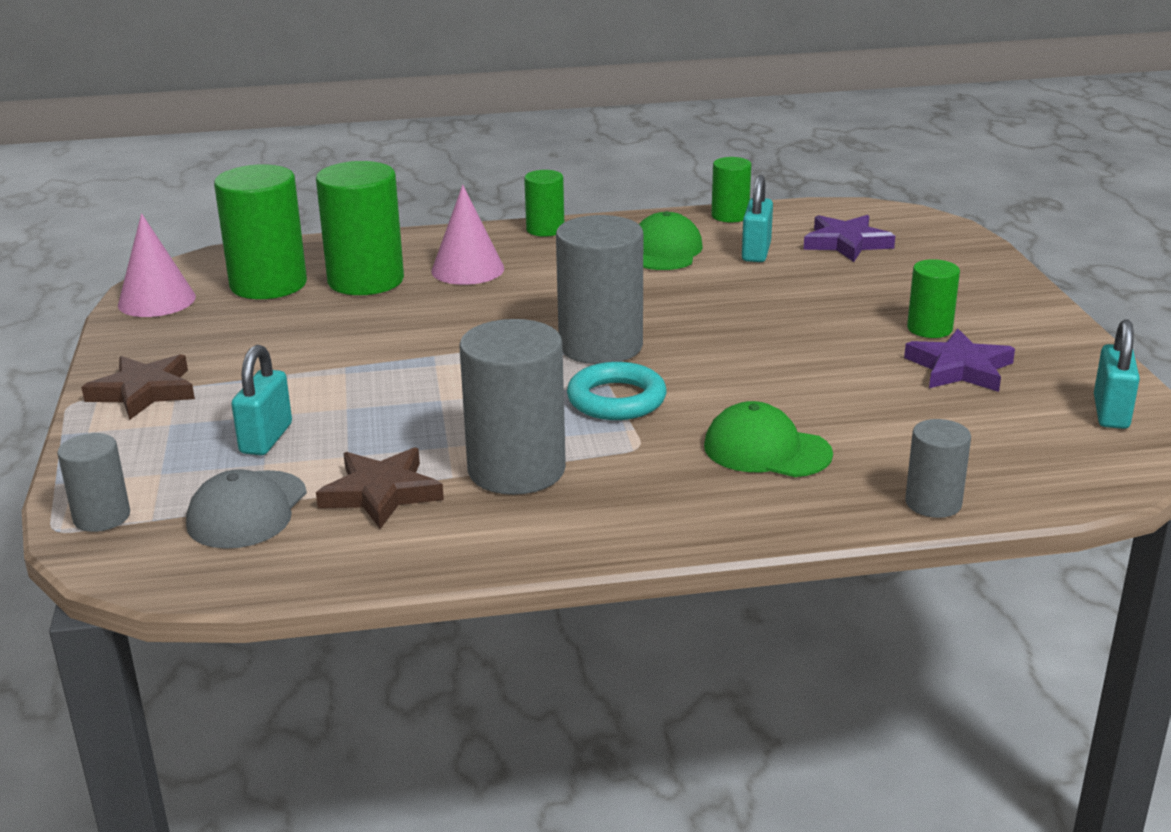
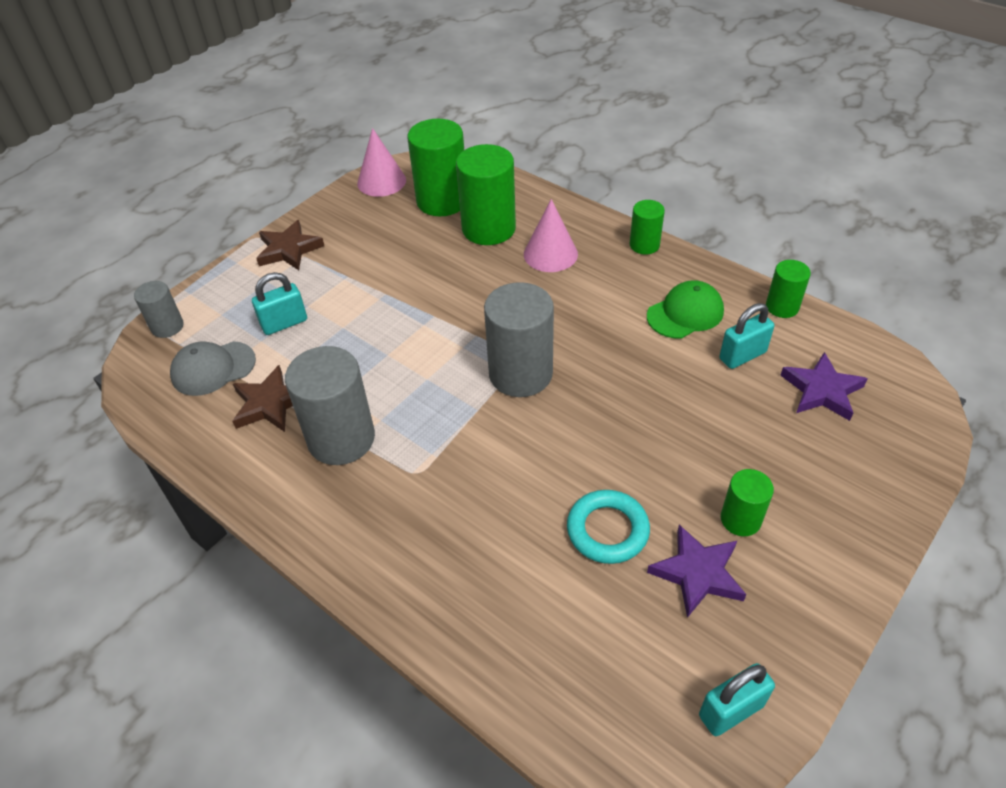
camera: 50 degrees right, 20 degrees up
(616, 399) = (462, 425): turquoise ring -> turquoise ring (607, 530)
(766, 450) = (471, 536): green cap -> none
(933, 503) = (486, 669): grey cylinder -> none

